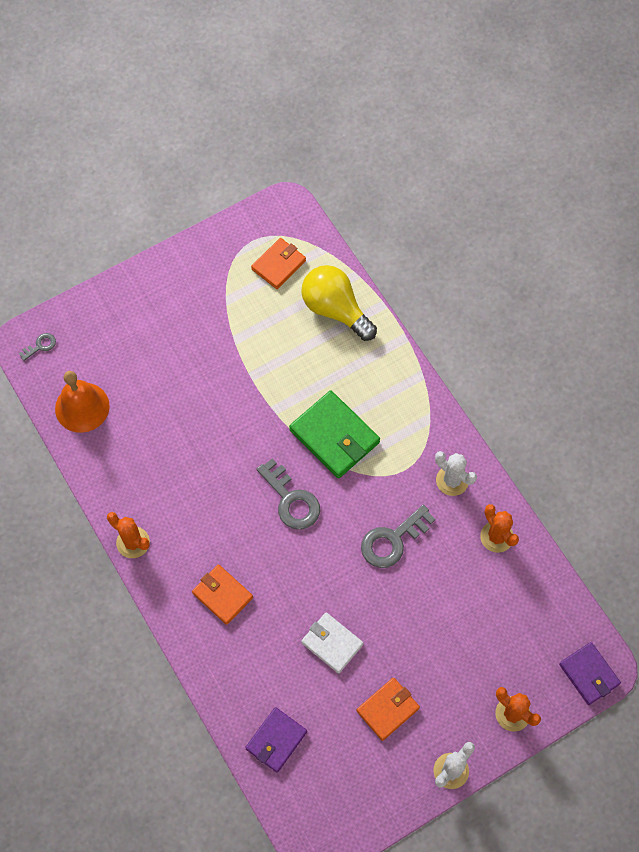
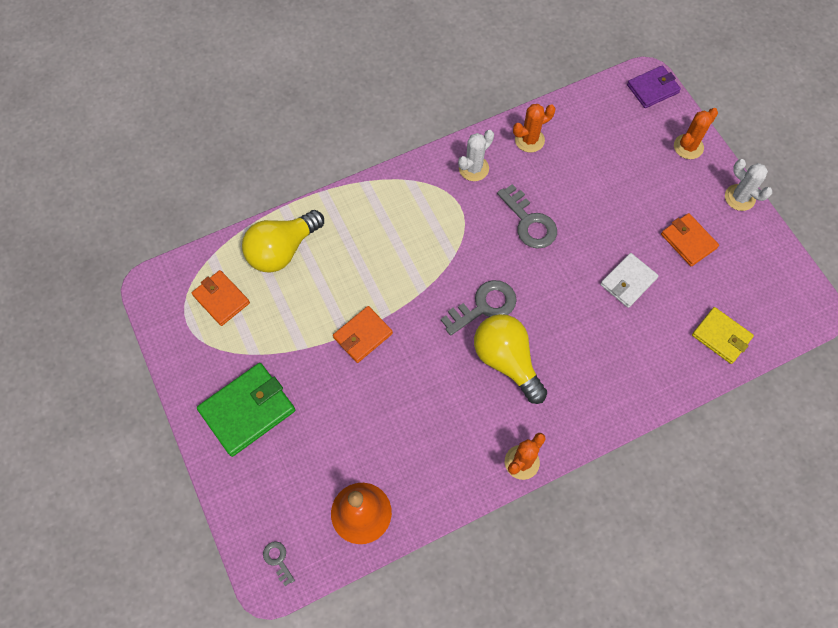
camera: 85 degrees left, 0 degrees up
(222, 595) = (580, 376): orange wallet -> orange wallet (363, 335)
(234, 524) = (506, 361): none -> yellow light bulb
(276, 740) = (721, 336): purple wallet -> yellow wallet
(334, 436) = (420, 262): green wallet -> green wallet (247, 410)

